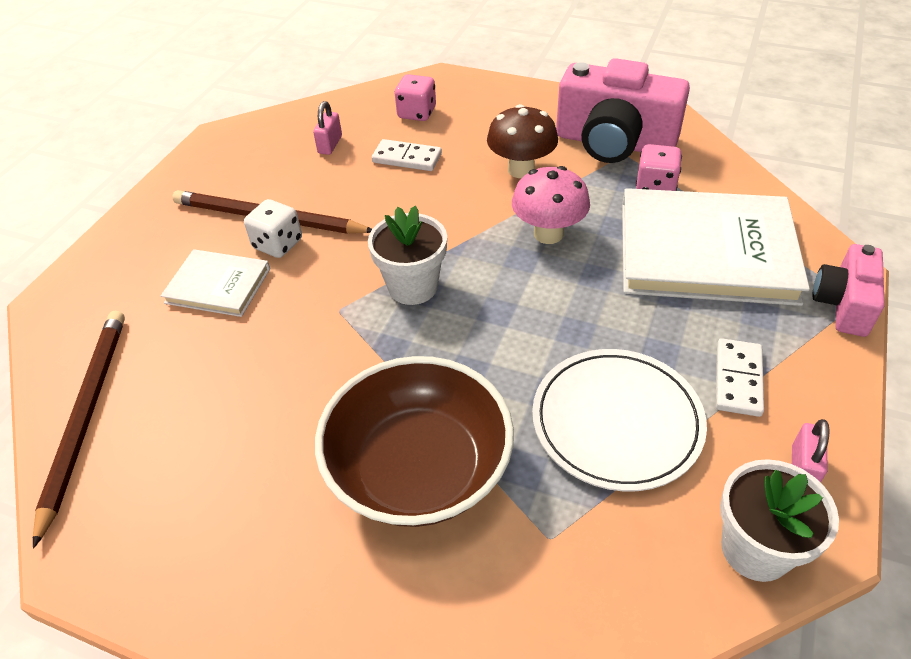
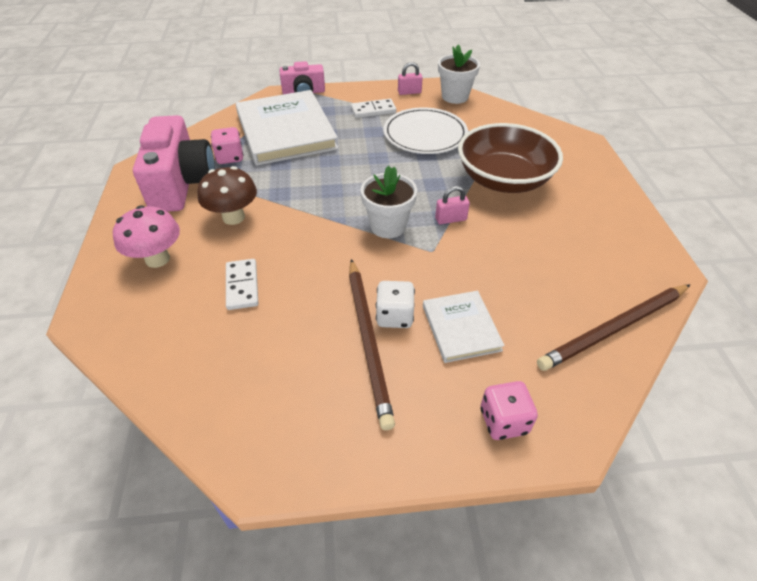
camera: 120 degrees left, 0 degrees up
(330, 145) = (240, 351): pink padlock -> pink padlock (451, 219)
(417, 113) = (163, 308): pink dice -> pink dice (503, 421)
(548, 234) = (301, 186): pink mushroom -> pink mushroom (157, 259)

